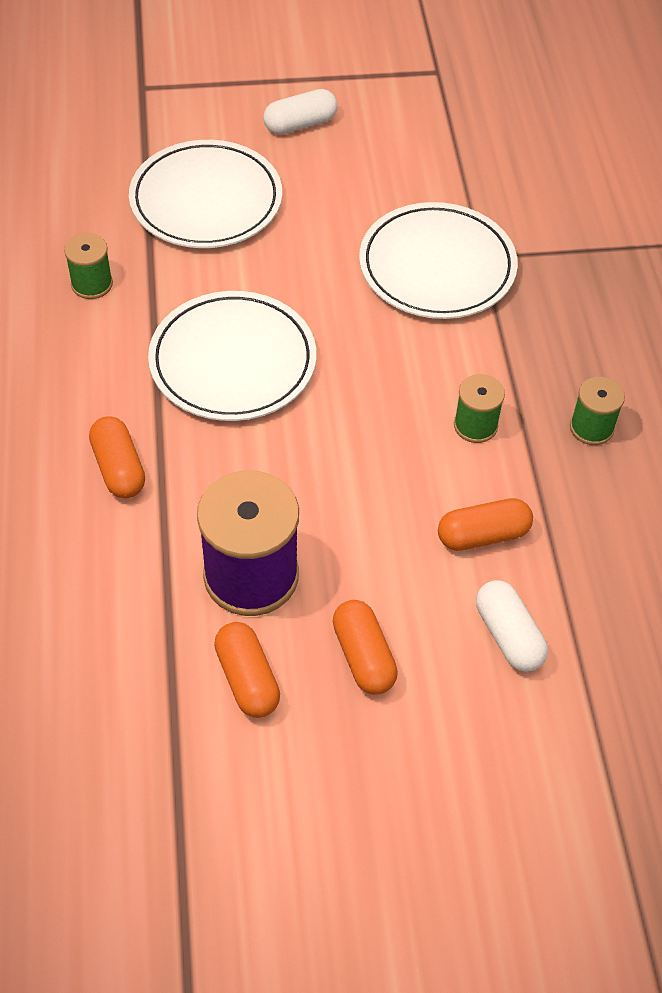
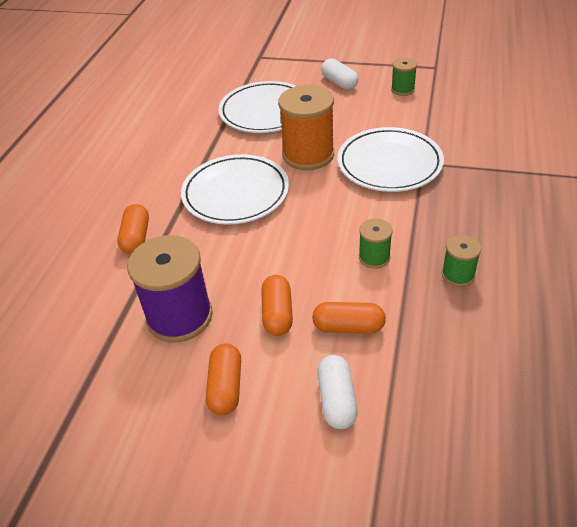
camera: 25 degrees right, 10 degrees down
(92, 284) = (178, 142): green spool -> green spool (402, 90)
(247, 679) = (141, 381): orange capsule -> orange capsule (277, 314)
(300, 124) = (339, 83): white capsule -> white capsule turned 60 degrees clockwise
(311, 272) = (308, 155): none -> orange spool

